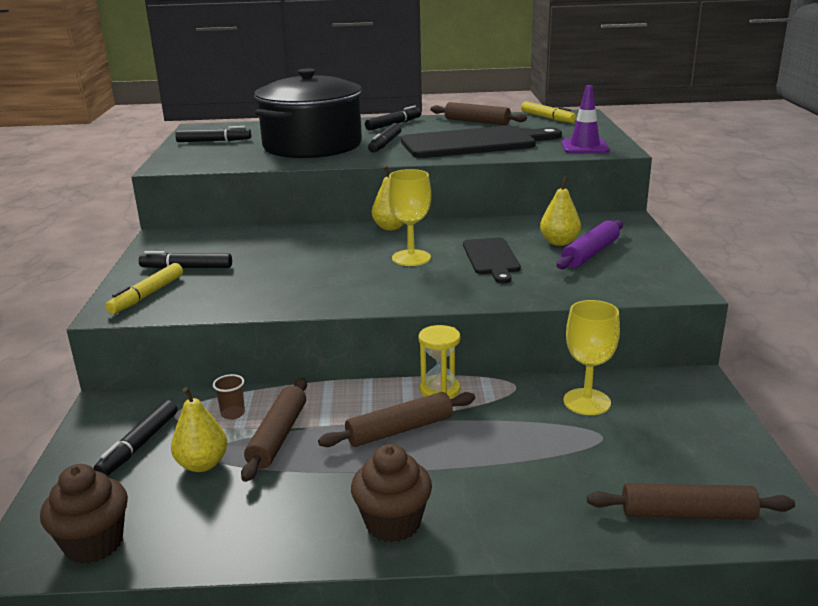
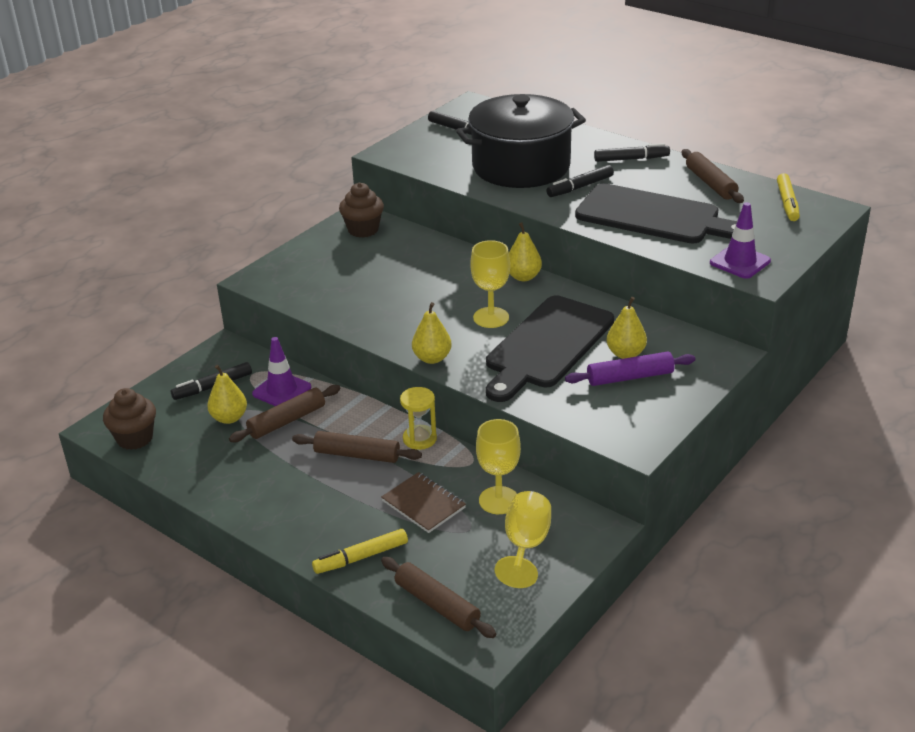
camera: 40 degrees right, 10 degrees up
(147, 295) = (286, 274): yellow marker -> yellow marker (361, 557)
(186, 268) = (337, 258): black marker -> none
(233, 414) = (282, 391): brown cup -> purple traffic cone
(393, 523) = (277, 511): brown cupcake -> brown cupcake (363, 230)
(409, 300) = (432, 358): none -> yellow pear
(491, 258) = (547, 346): black cutting board -> black cutting board, size x1.84
(530, 438) = (423, 504): none -> brown notebook
(668, 424) = (525, 546): none -> yellow goblet

